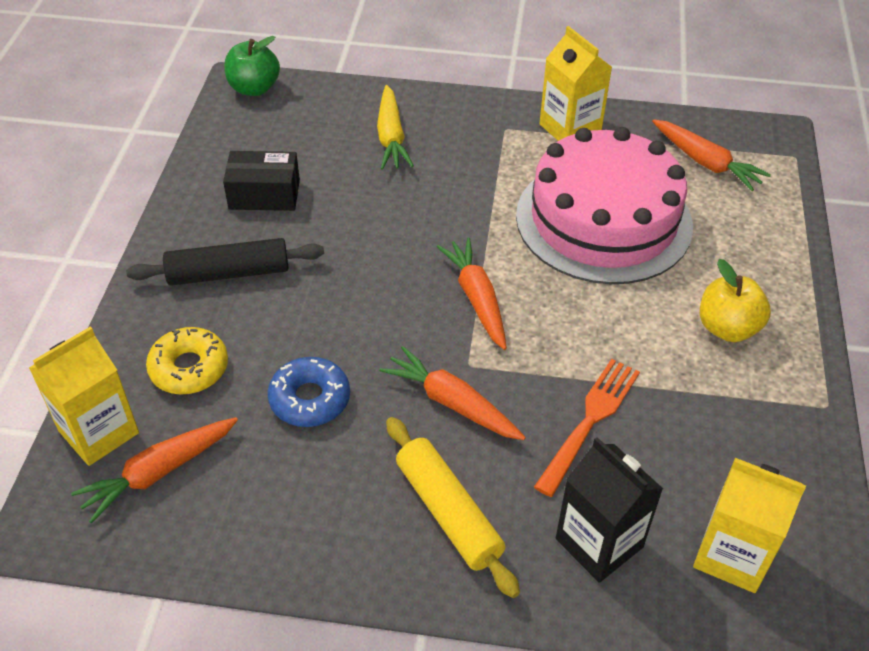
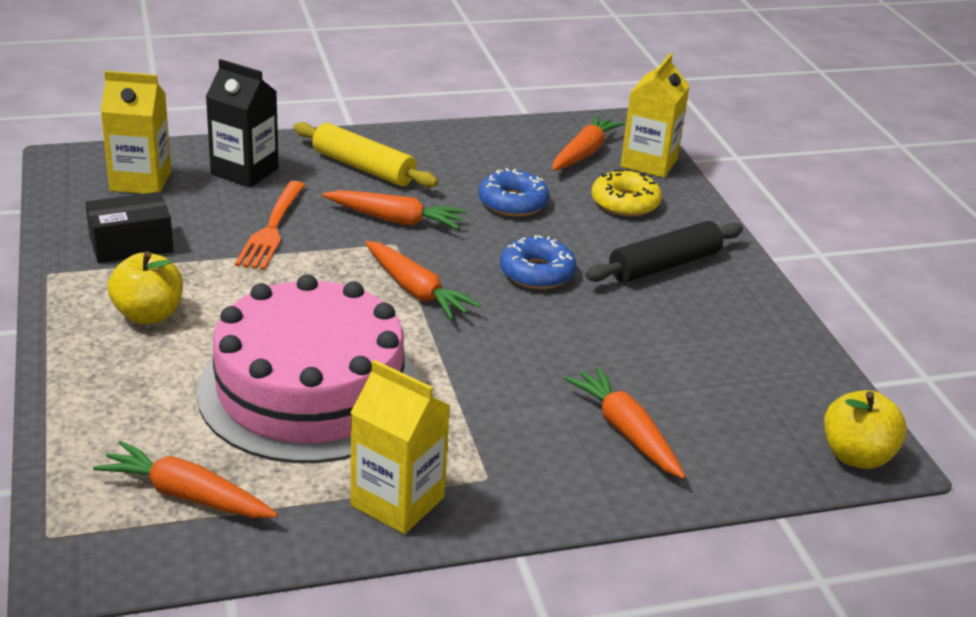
camera: 155 degrees right, 15 degrees down
(254, 88) = (856, 456): green apple -> yellow apple
(264, 194) = (705, 336): black box -> black box (131, 244)
(353, 293) = (537, 273): none -> blue donut
(391, 137) = (626, 431): yellow carrot -> orange carrot

